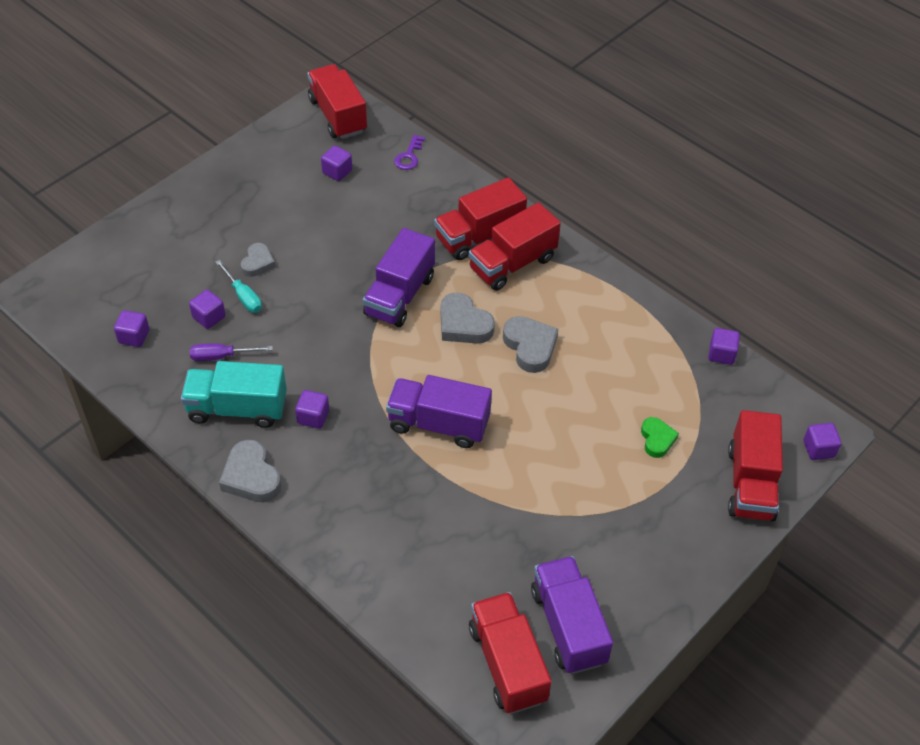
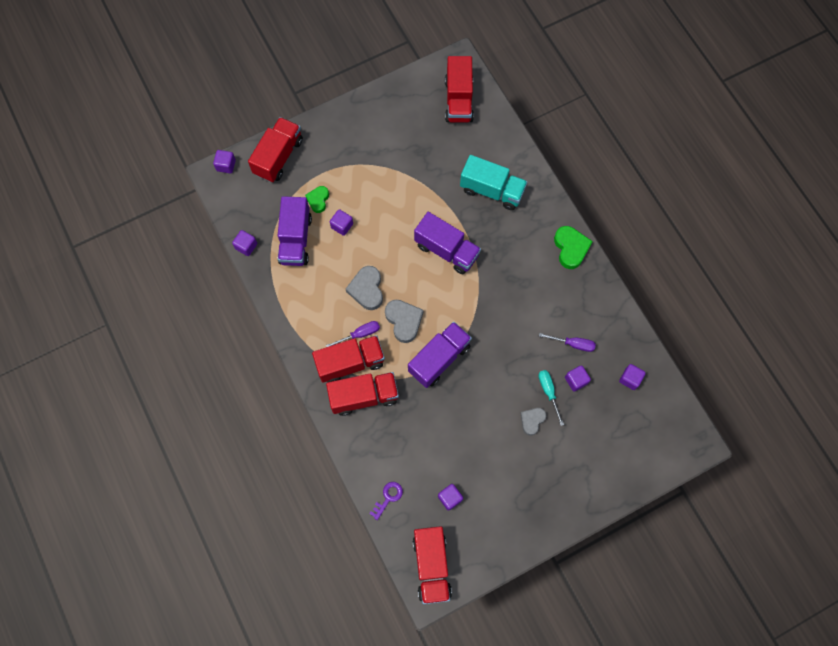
camera: 160 degrees left, 20 degrees up
(237, 408) = (570, 300): turquoise truck -> turquoise truck (492, 190)
(251, 476) = (570, 248): grey heart -> green heart
(313, 417) = (523, 279): purple cube -> purple cube (342, 226)
(515, 295) = (359, 334): none -> purple screwdriver
(568, 626) = (419, 109): purple truck -> purple truck (295, 239)

